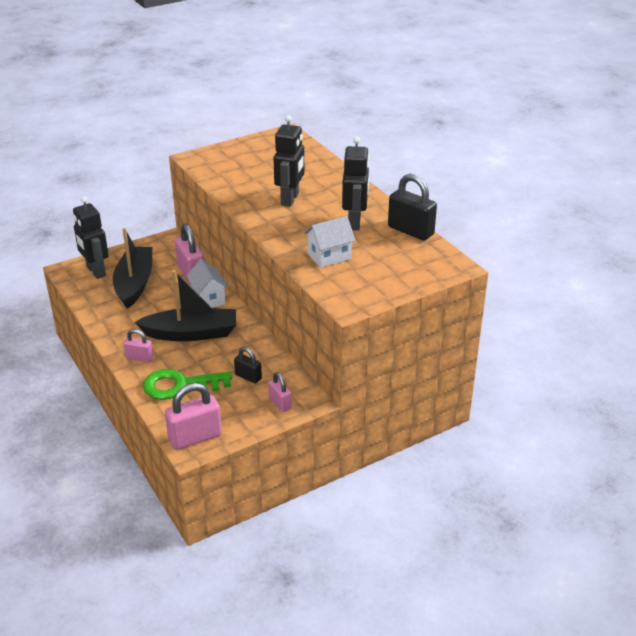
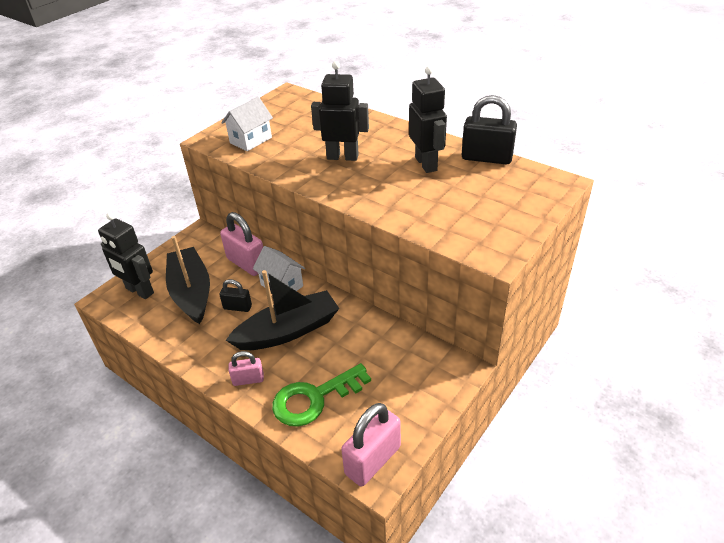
camera: 20 degrees left, 5 degrees up
(248, 377) = (381, 362): black padlock -> black padlock (237, 307)
(280, 403) = (434, 382): pink padlock -> none
(290, 199) = (342, 157): black robot -> black robot turned 75 degrees counterclockwise
(329, 256) = (431, 207): white house -> white house (250, 140)

